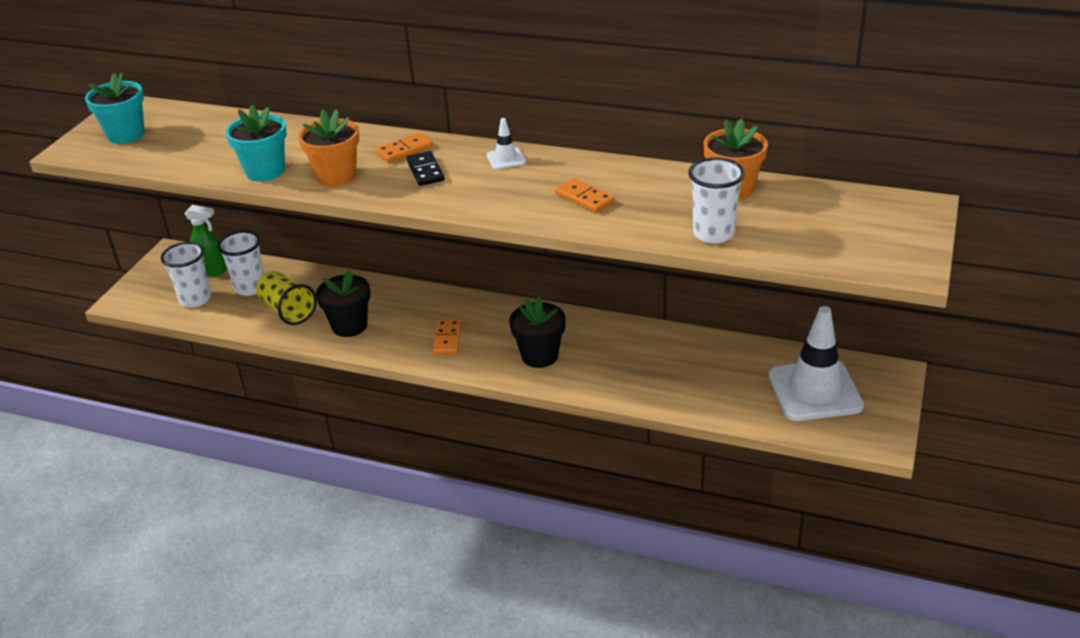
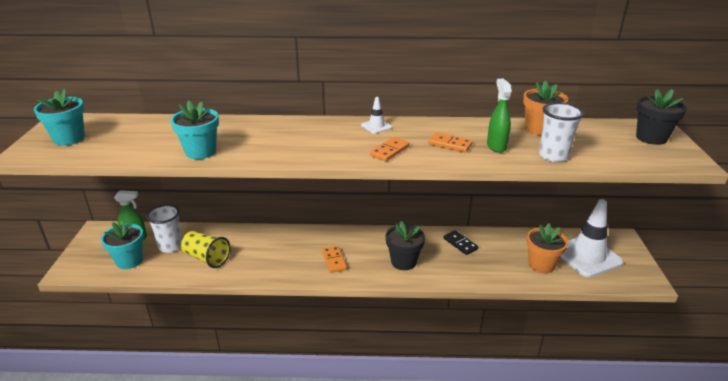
camera: 20 degrees left, 5 degrees down
(195, 299) = (129, 260): white cup -> turquoise flower pot
(336, 176) = (260, 149): orange flower pot -> orange flower pot (541, 264)
(349, 326) = (258, 262): black flower pot -> black flower pot (651, 138)
(405, 150) = (300, 128): orange domino -> orange domino (389, 151)
(425, 171) = (324, 139): black domino -> black domino (460, 244)
(646, 209) = (496, 146): none -> green spray bottle

